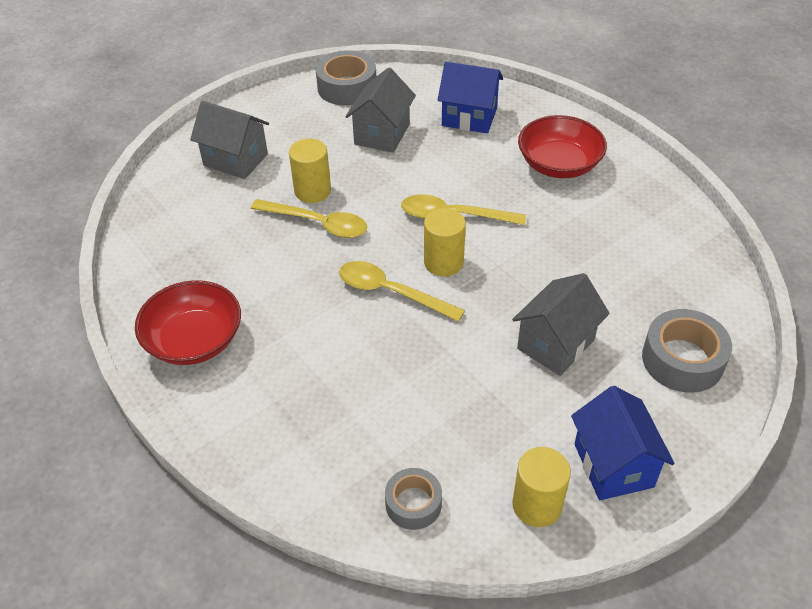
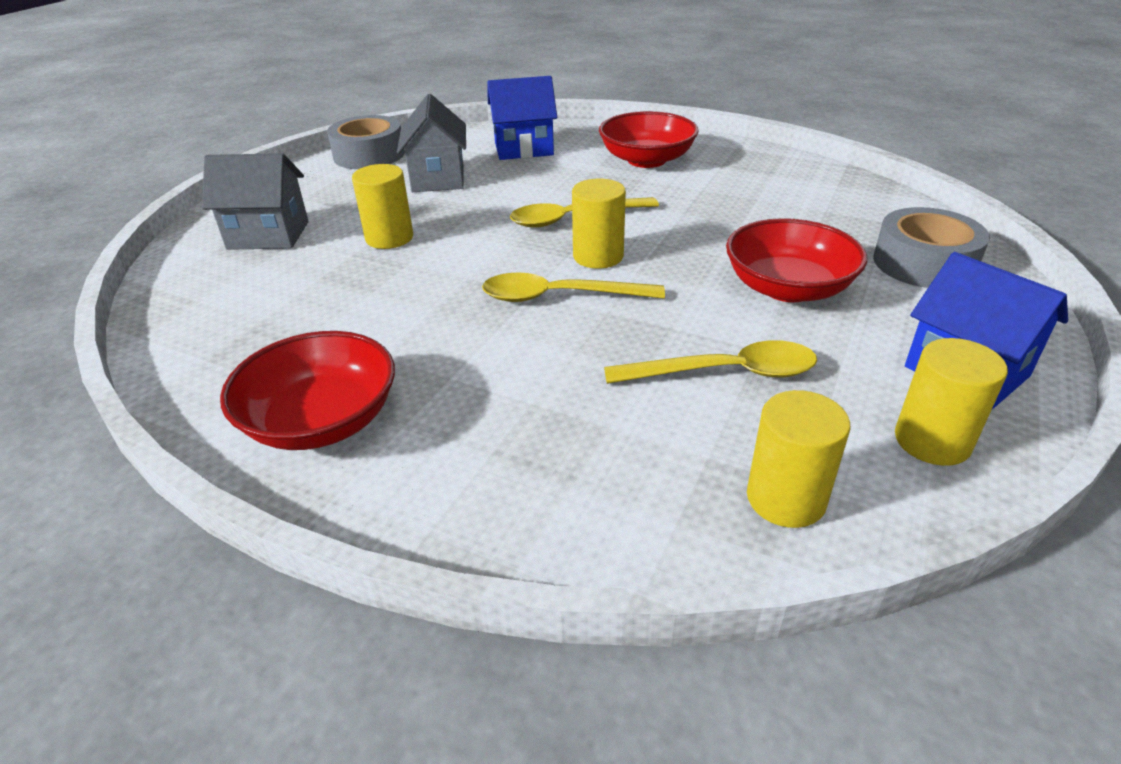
camera: 25 degrees left, 10 degrees down
(317, 224) = (417, 263): yellow spoon -> yellow spoon (724, 373)
(413, 503) = (785, 499): grey tape -> yellow cylinder
(555, 344) = (788, 288): grey house -> red bowl

